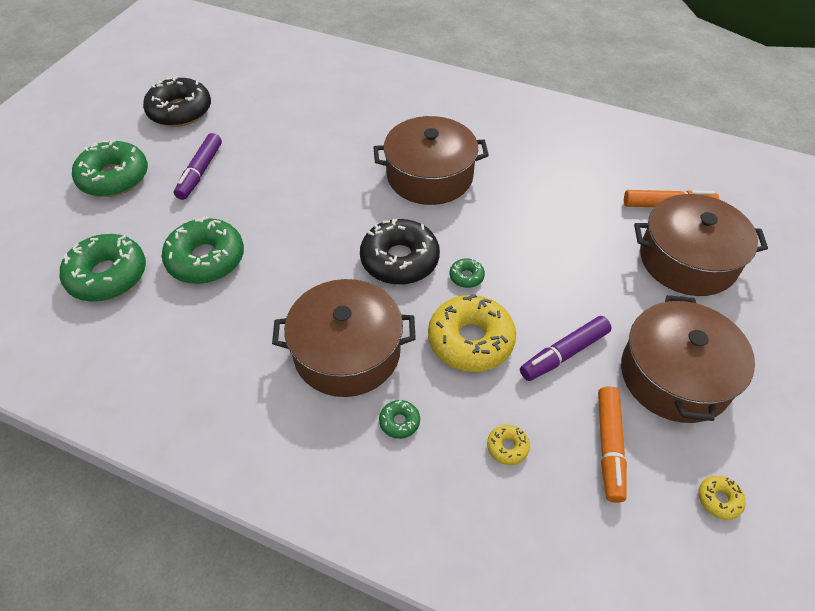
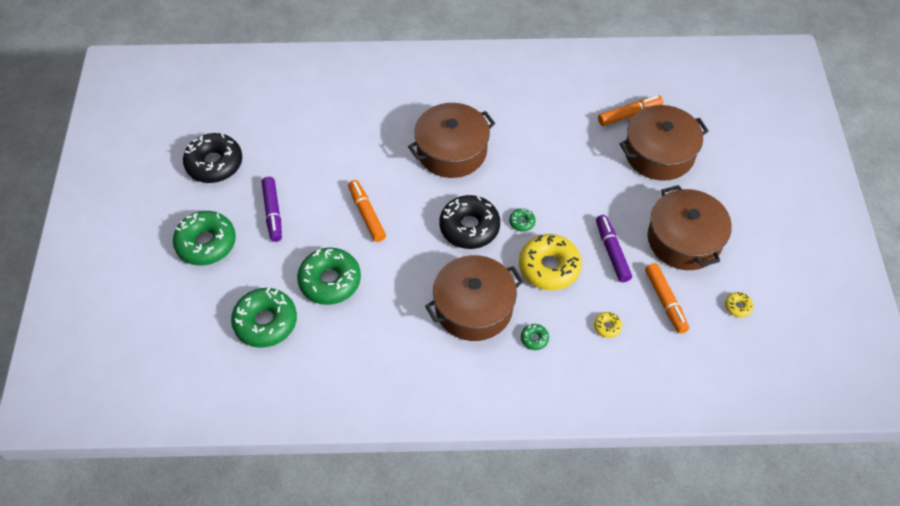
camera: 25 degrees left, 5 degrees up
(294, 207) = (367, 214): none -> orange marker
(564, 353) = (612, 252): purple marker -> purple marker turned 135 degrees clockwise

